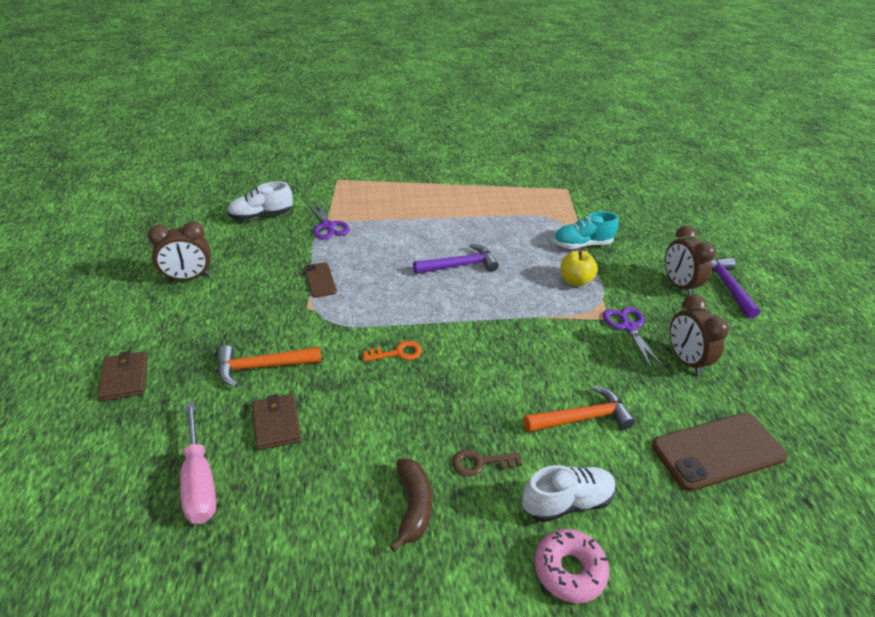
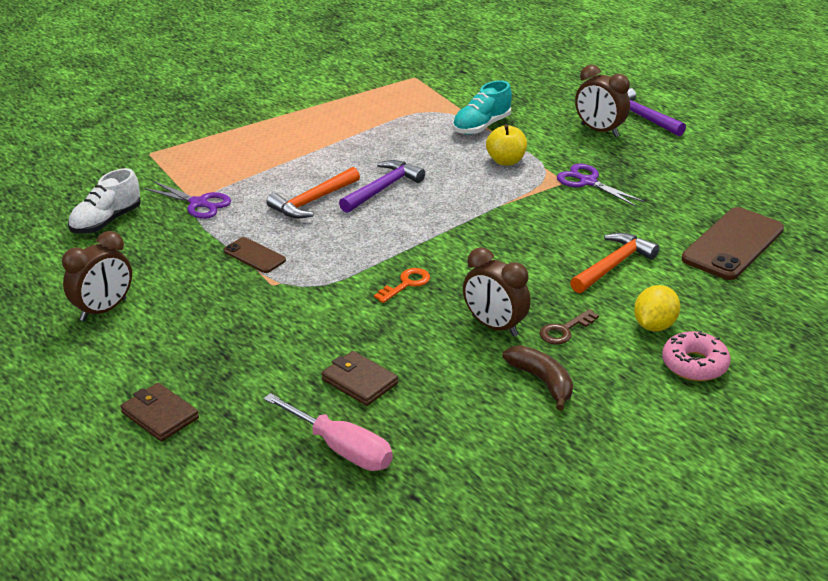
camera: 30 degrees left, 5 degrees down
(262, 367) = (289, 348): orange hammer -> orange hammer (312, 201)
(566, 502) = (654, 325): white shoe -> yellow lemon
(685, 360) = (656, 189): brown clock -> brown clock (494, 326)

